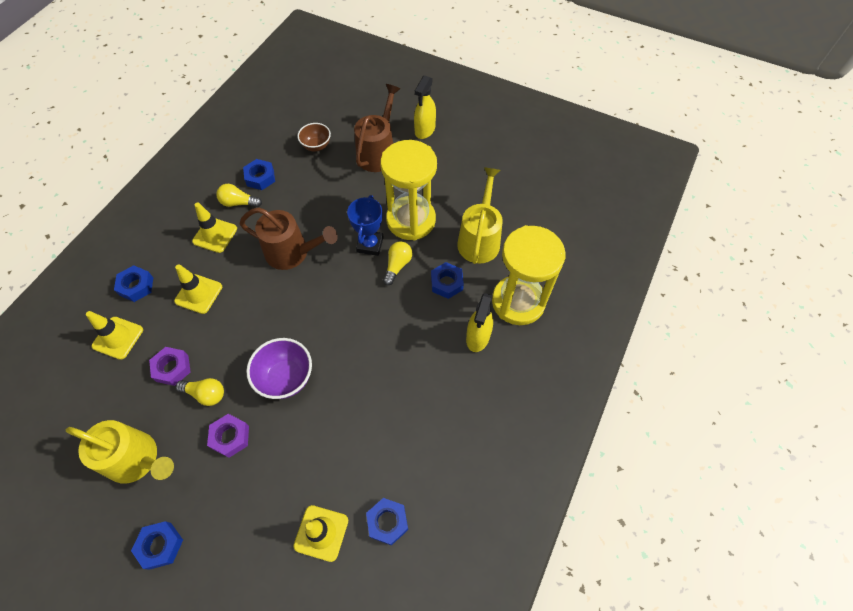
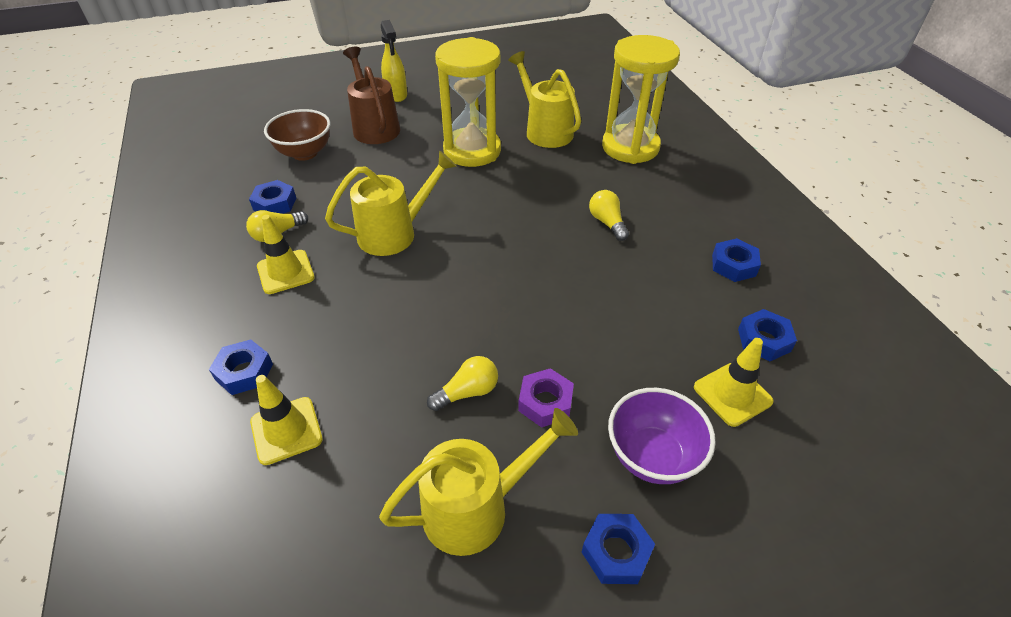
camera: 45 degrees left, 15 degrees down
(172, 368) = (397, 402): purple nut -> none
(198, 294) = (336, 326): yellow traffic cone -> none
(286, 378) = (528, 319): purple bowl -> purple bowl (652, 456)
(293, 253) = (395, 233): brown watering can -> yellow watering can
(316, 146) = (304, 153): brown bowl -> brown bowl, size x1.53
(370, 245) = (461, 185): blue trophy -> none
(397, 266) = (506, 183): yellow light bulb -> yellow light bulb (607, 223)
(446, 283) = (562, 169): blue nut -> blue nut (733, 265)
(478, 337) = (636, 184): yellow spray bottle -> none

